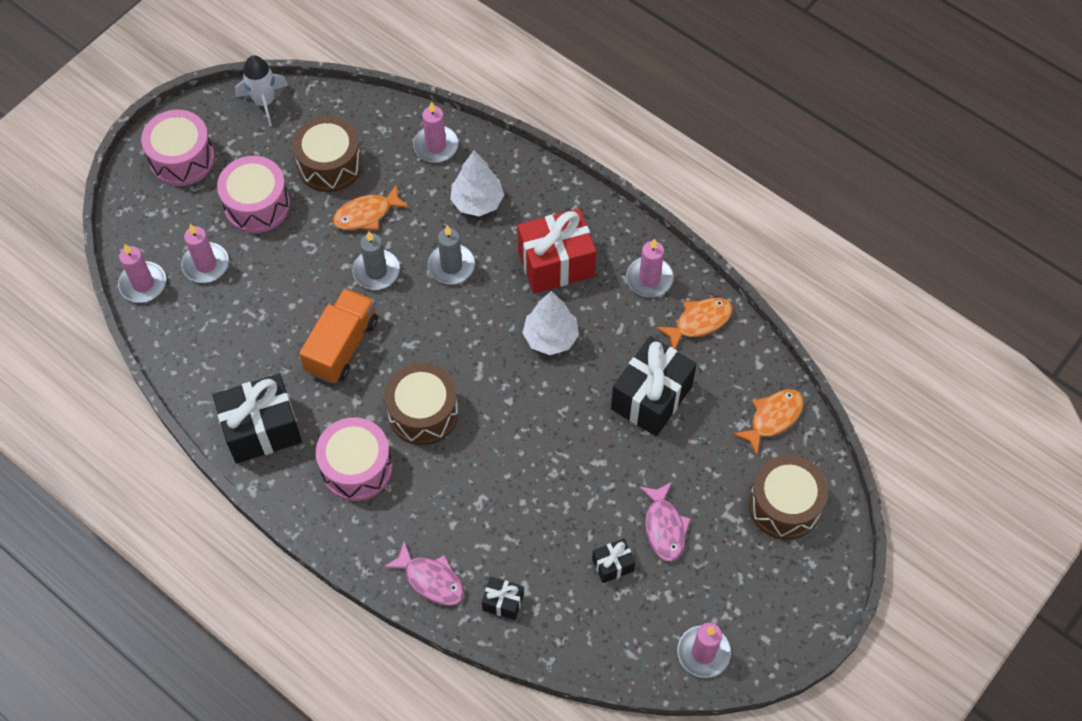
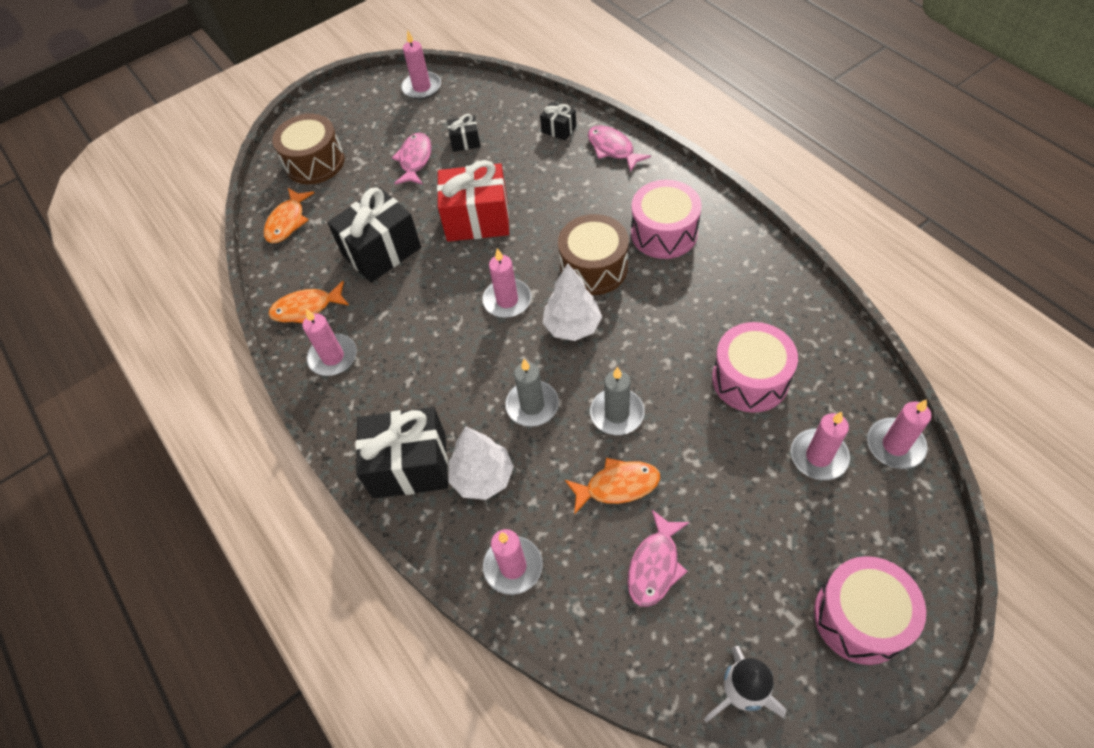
camera: 160 degrees left, 5 degrees down
(257, 205) = (754, 524): pink drum -> pink drum (750, 379)
(262, 429) = (753, 275): black gift -> black gift (409, 466)
(330, 165) = (655, 565): brown drum -> pink fish
(342, 346) = (665, 340): orange truck -> none
(502, 362) = (507, 300): none -> pink candle
(550, 337) = (452, 316): white tree -> white tree (572, 326)
(556, 264) = (420, 388): red gift -> red gift (477, 220)
(772, 418) = (287, 222): orange fish -> orange fish turned 45 degrees counterclockwise

